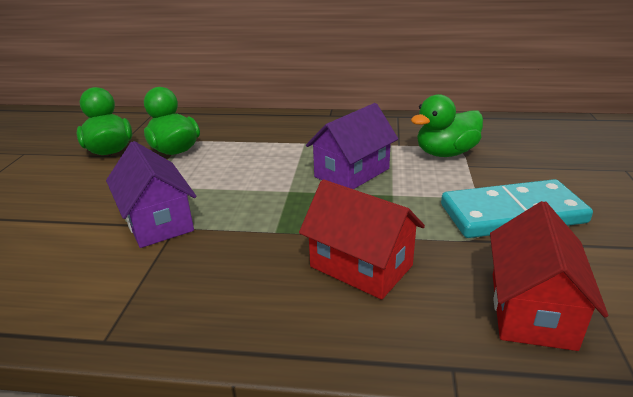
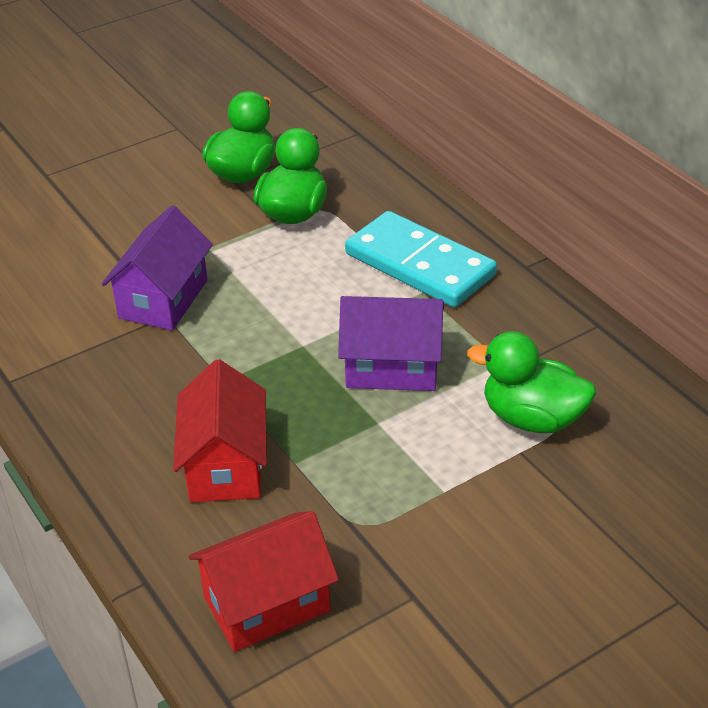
camera: 50 degrees right, 10 degrees up
(512, 214) = (435, 532): turquoise domino -> turquoise domino (419, 265)

